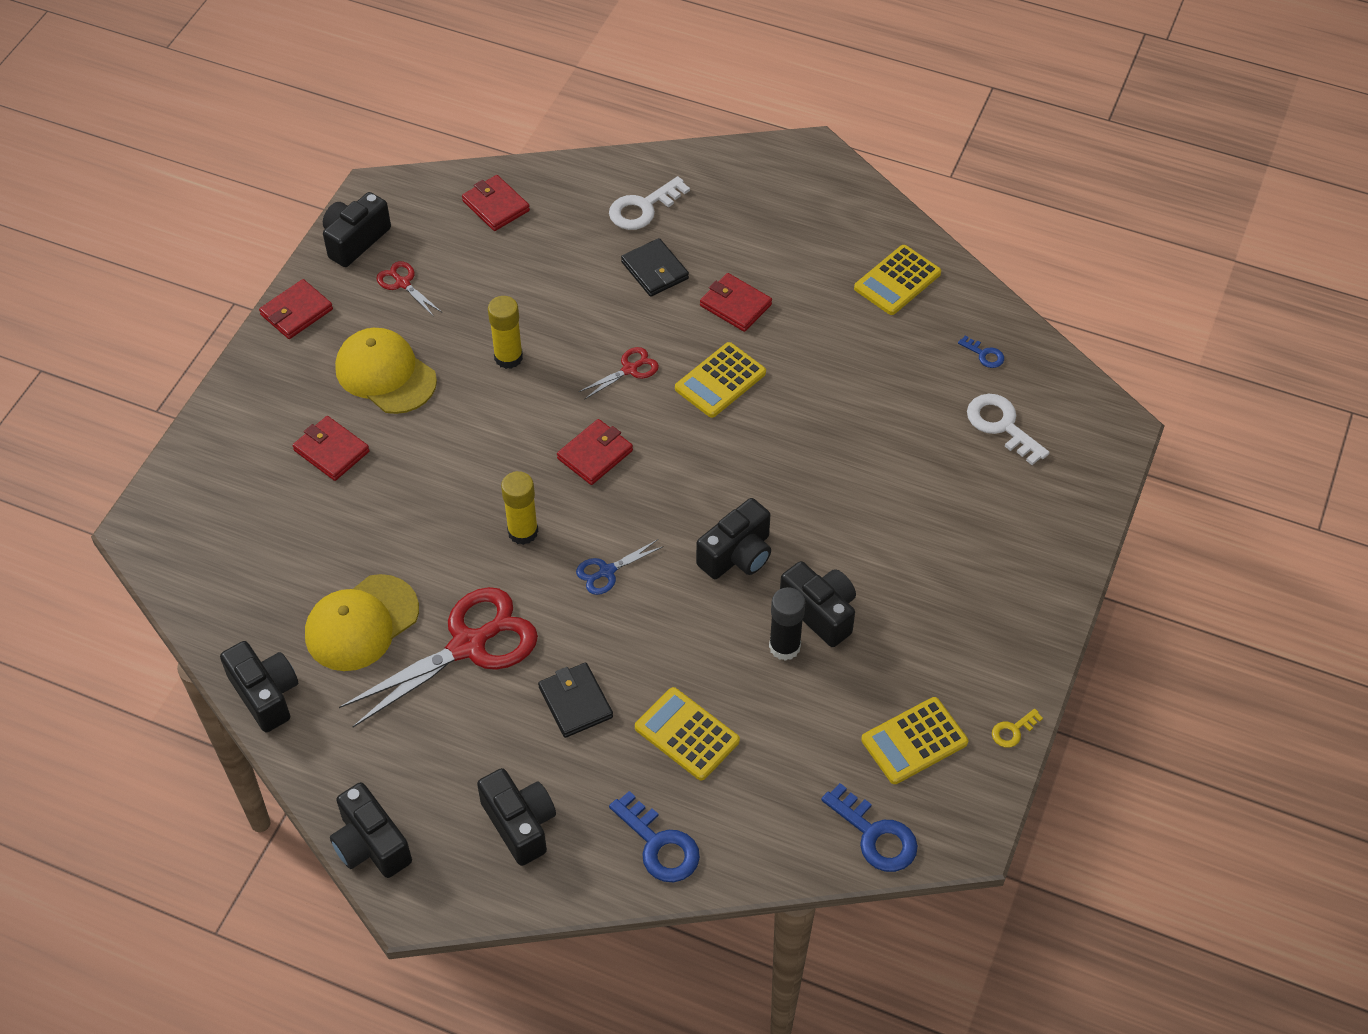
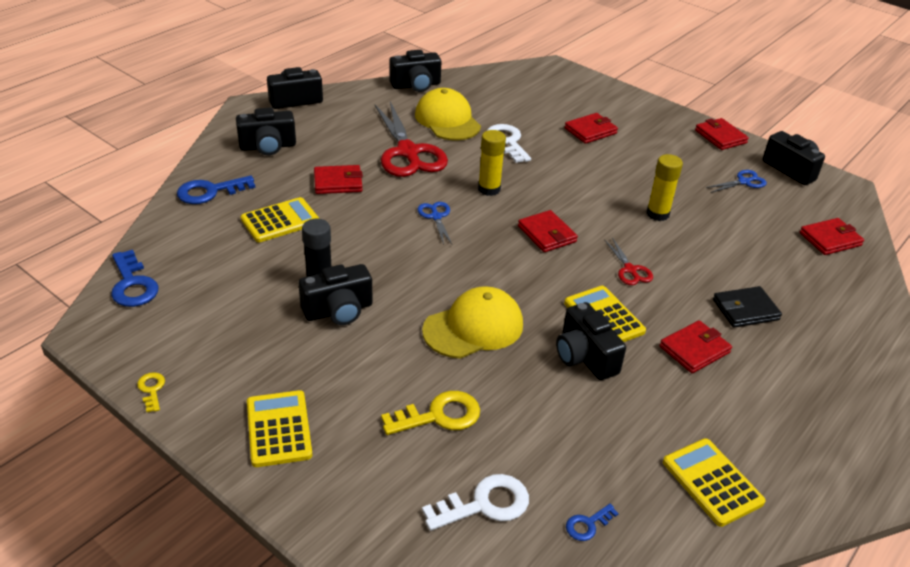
camera: 105 degrees right, 15 degrees down
(385, 374) = (654, 160): yellow cap -> yellow cap (473, 327)
(403, 283) = (744, 182): red scissors -> blue scissors
(575, 702) = (338, 182): black wallet -> red wallet
(643, 208) = (828, 321): white key -> white key (507, 141)
(737, 555) = (417, 281): black camera -> black camera (585, 357)
(875, 835) = (132, 285): blue key -> blue key turned 90 degrees counterclockwise
(914, 741) = (189, 328): yellow calculator -> yellow calculator (278, 429)
(922, 482) = (439, 415): none -> yellow key

